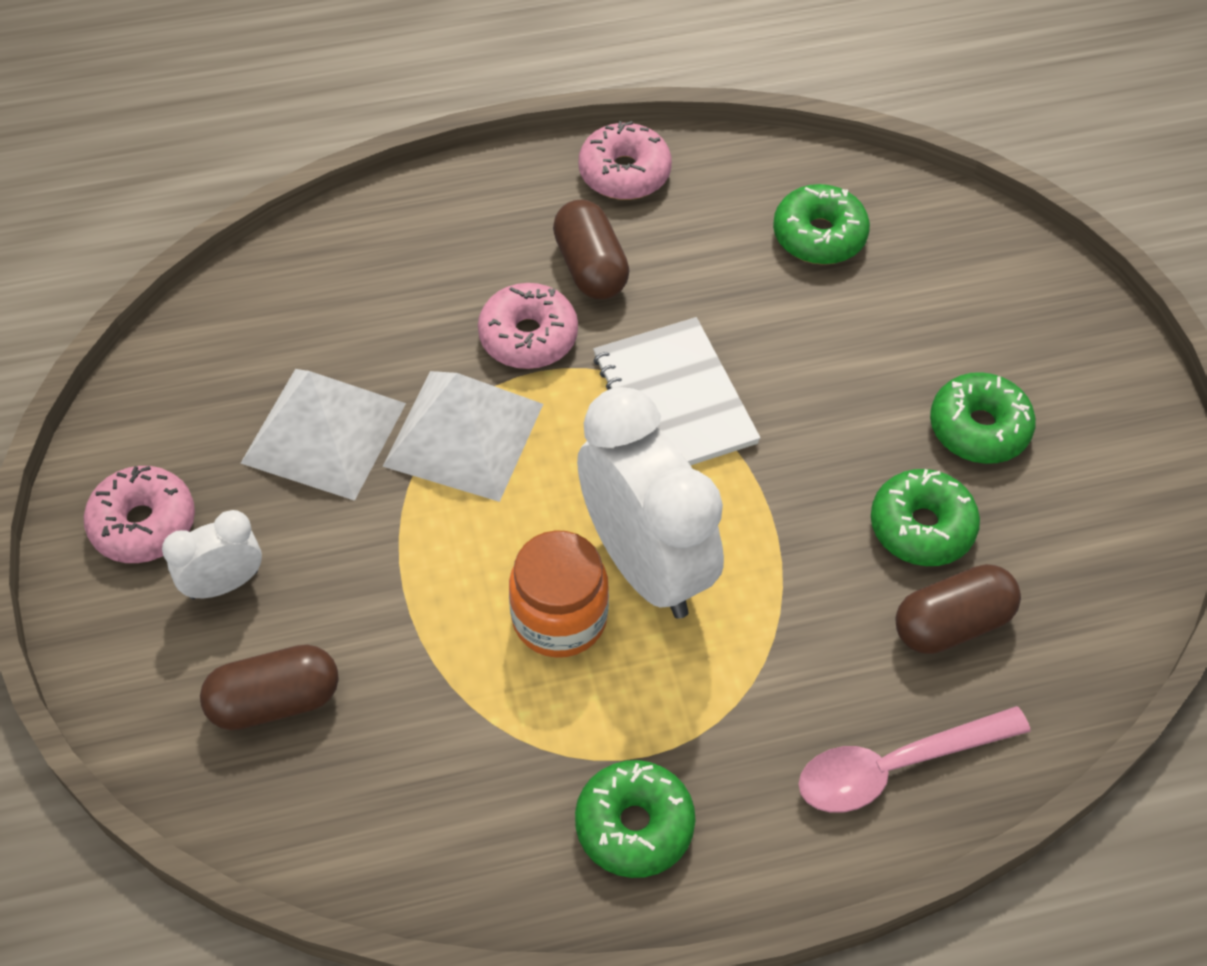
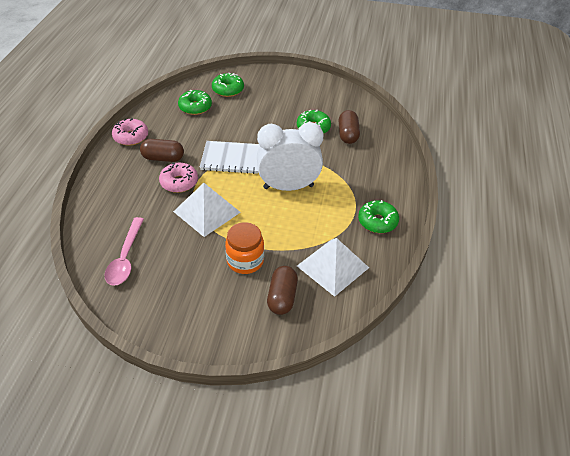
camera: 65 degrees left, 10 degrees down
(143, 524) = (178, 315): pink donut -> none
(224, 584) = (223, 297): white clock -> none
(324, 433) = (177, 248): white pyramid -> white pyramid (333, 266)
(559, 618) = (295, 213): orange jar -> orange jar (245, 261)
(895, 766) = (386, 162): pink spoon -> pink spoon (125, 258)
(979, 428) = (288, 105): green donut -> green donut (228, 90)

